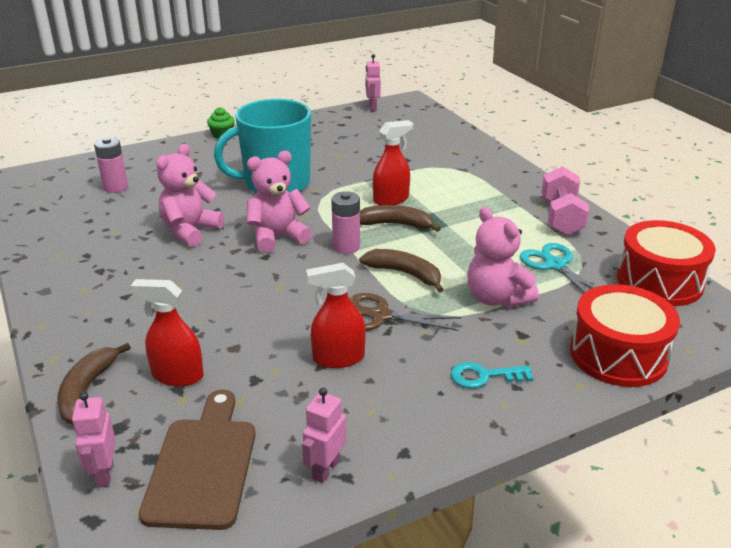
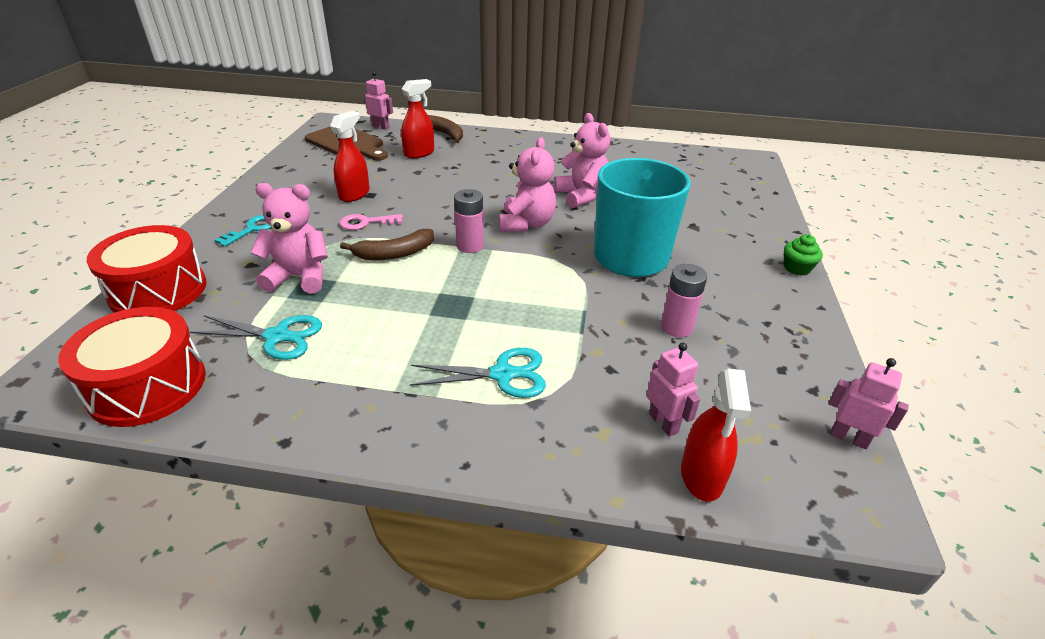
camera: 125 degrees right, 5 degrees up
(115, 187) = (696, 188): pink battery -> pink battery (676, 327)
(325, 469) = (291, 164): pink robot -> pink robot (663, 423)
(380, 316) = (366, 223): brown scissors -> pink key
(391, 199) = (521, 306): red spray bottle -> red spray bottle (701, 476)
(395, 224) = (471, 285): brown banana -> none
(458, 183) = (502, 374): none -> turquoise scissors
(561, 217) = (328, 406): pink dumbbell -> none

